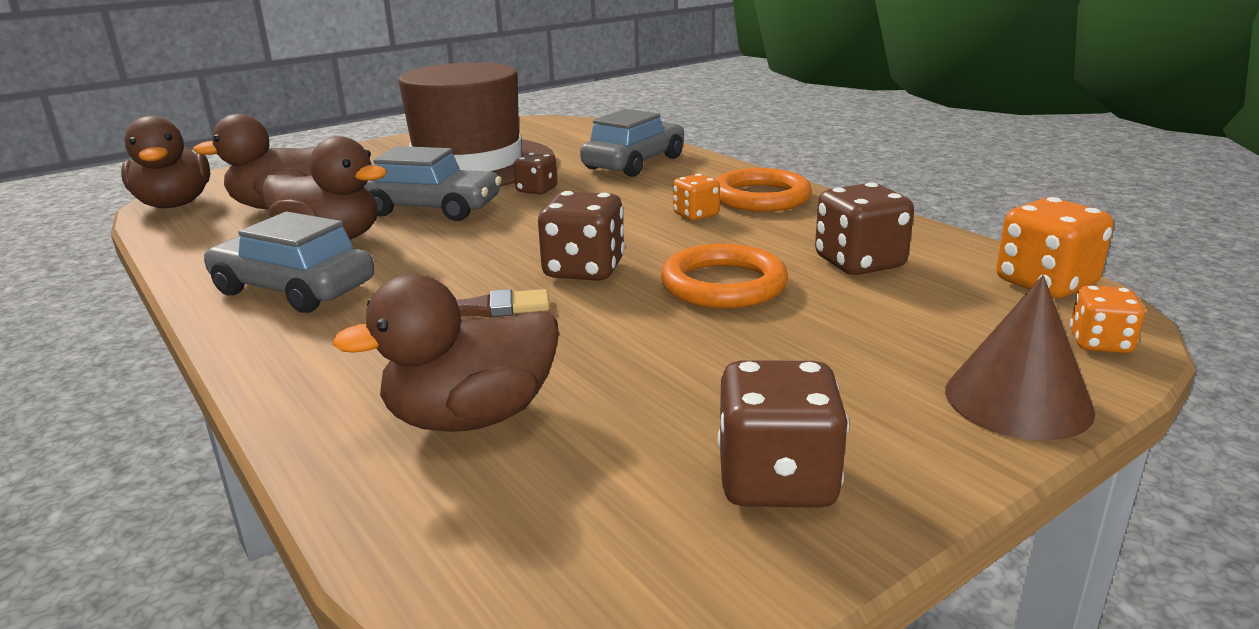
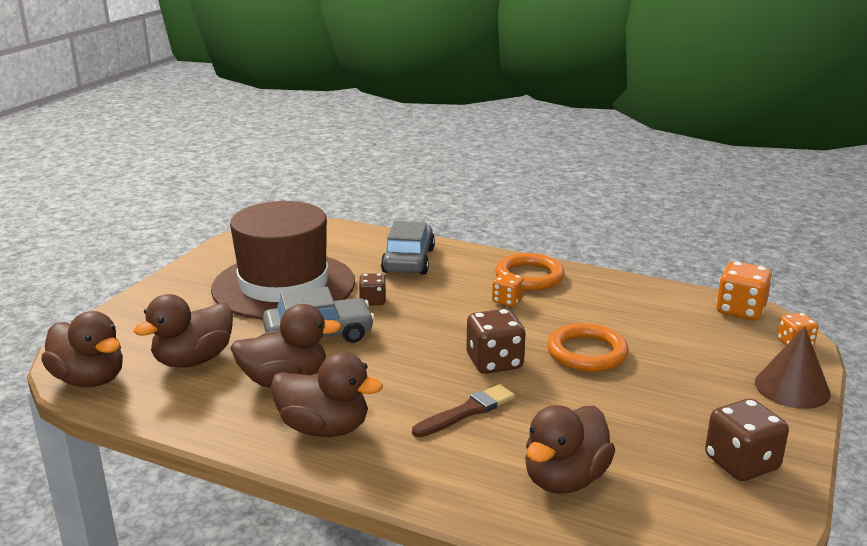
camera: 30 degrees left, 0 degrees up
(293, 289) = (324, 428): grey car -> brown duck
(859, 263) = (640, 318): brown dice -> none

